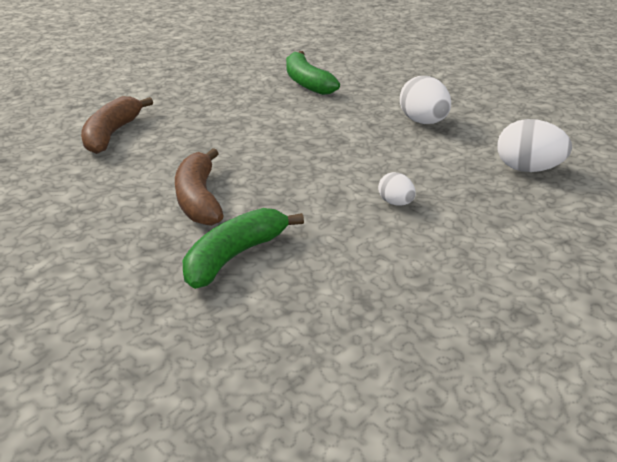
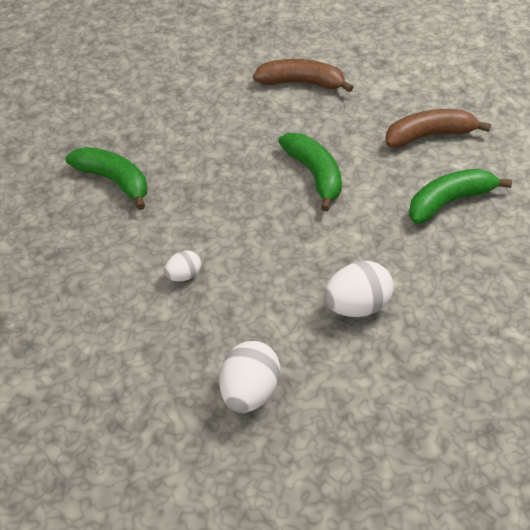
camera: 90 degrees right, 15 degrees up
(199, 199) = (193, 151): brown banana -> brown banana (429, 135)
(260, 132) = (315, 175): none -> green banana

